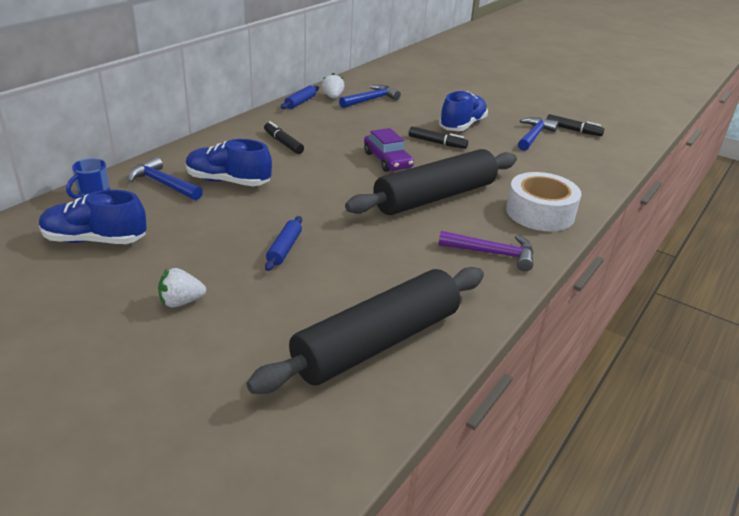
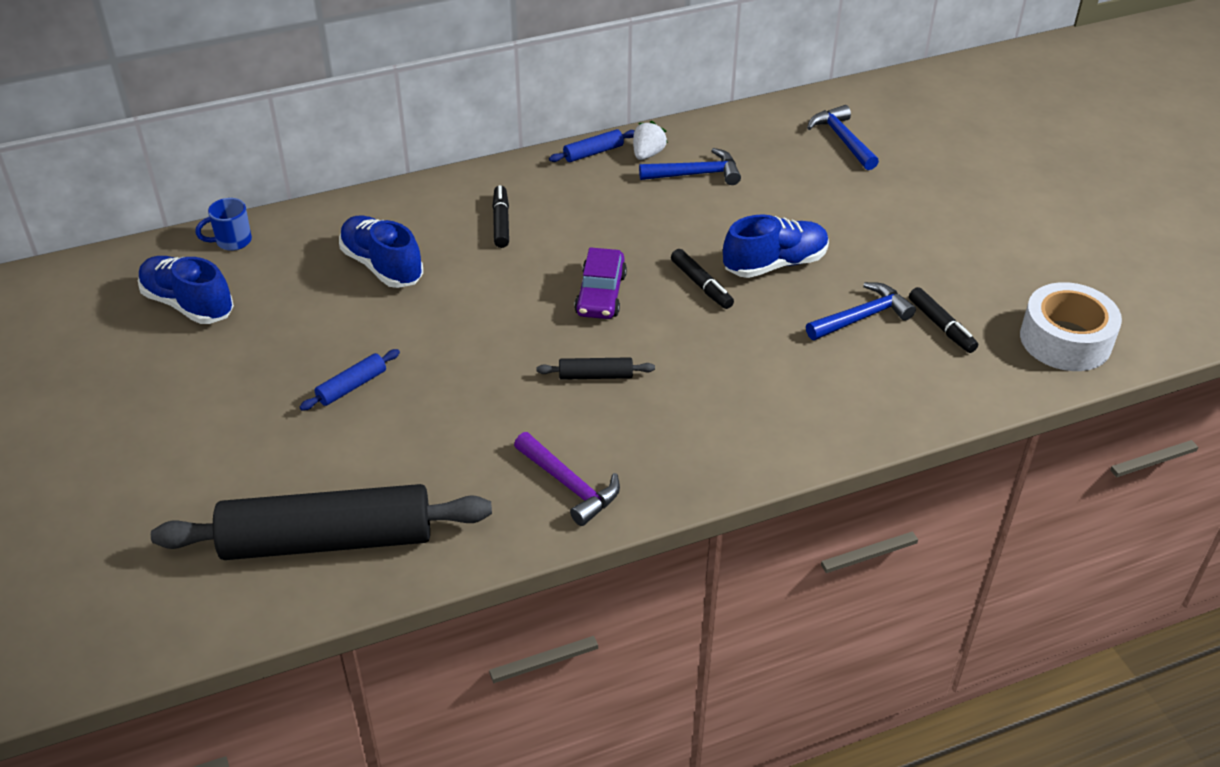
camera: 35 degrees right, 10 degrees up
(163, 184) = (312, 246): blue hammer -> blue hammer (842, 139)
(181, 302) = (200, 414): white strawberry -> none
(435, 197) = (595, 375): black rolling pin -> black rolling pin, size x0.40
(540, 213) = (702, 451): white tape -> white tape (1065, 340)

